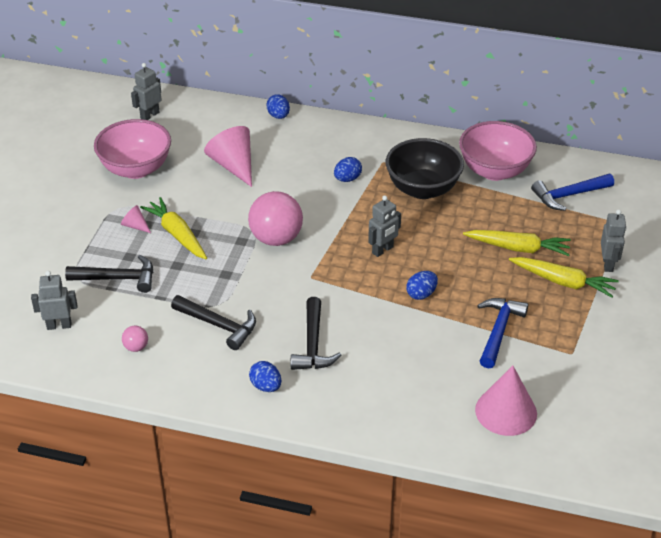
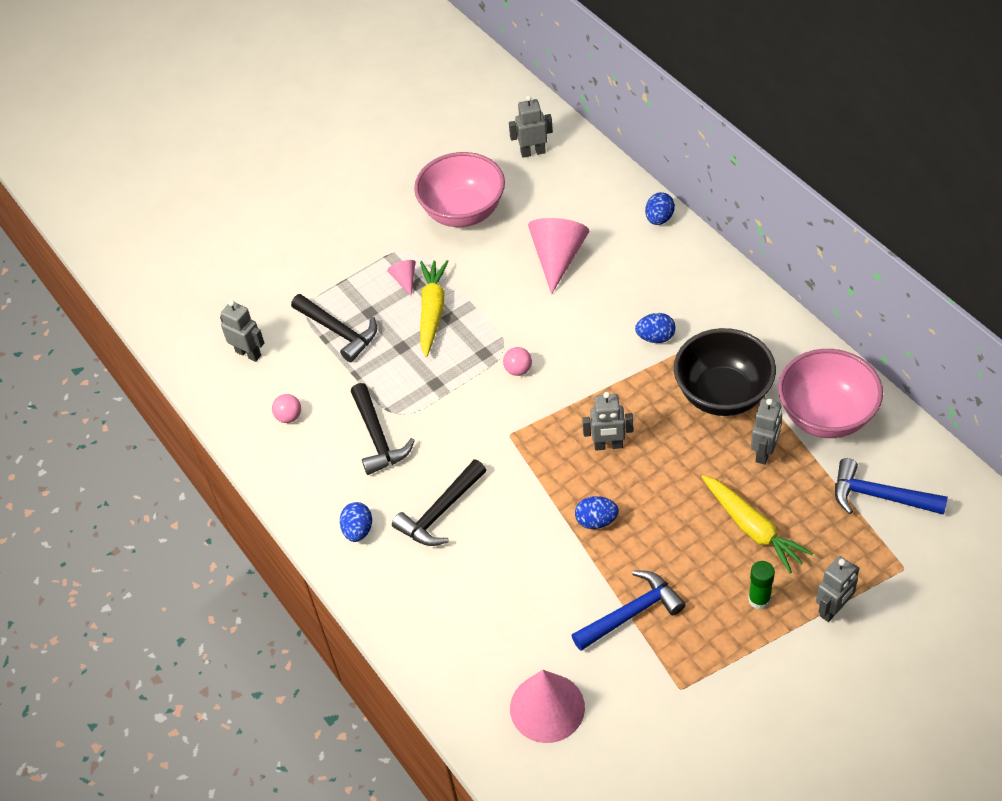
camera: 45 degrees right, 10 degrees up
(276, 238) = (518, 370): pink ball -> pink ball, size x0.44
(481, 206) = (764, 452): none -> grey robot
(563, 282) = (759, 600): yellow carrot -> green glue stick

